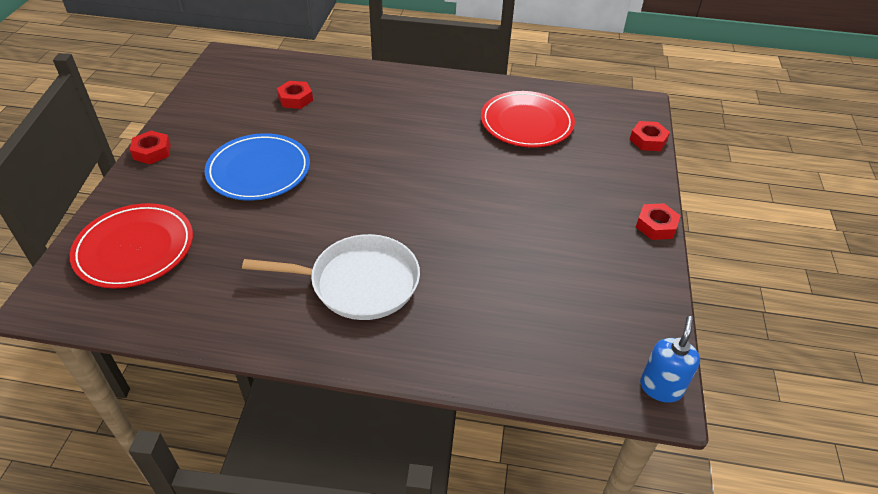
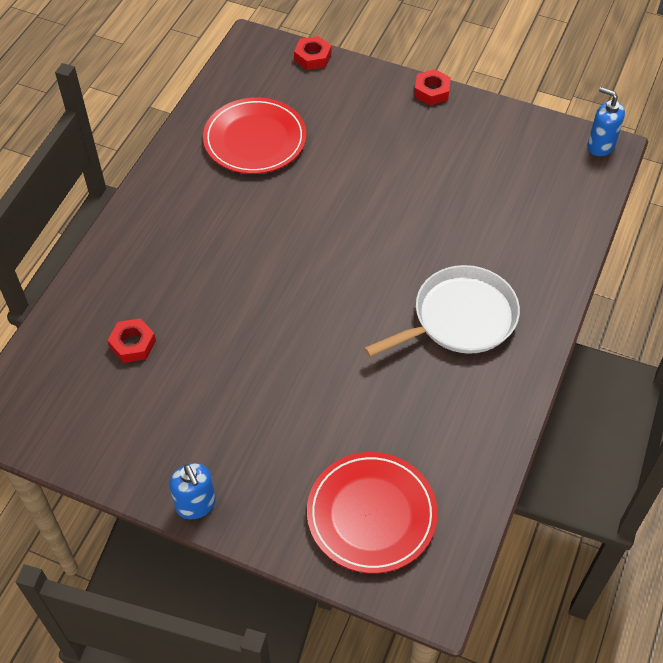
camera: 75 degrees left, 10 degrees up
(152, 152) = (196, 505): red nut -> blue soap dispenser
(259, 171) = (267, 391): blue plate -> none
(359, 283) = (459, 318): white pan -> white pan turned 45 degrees clockwise

